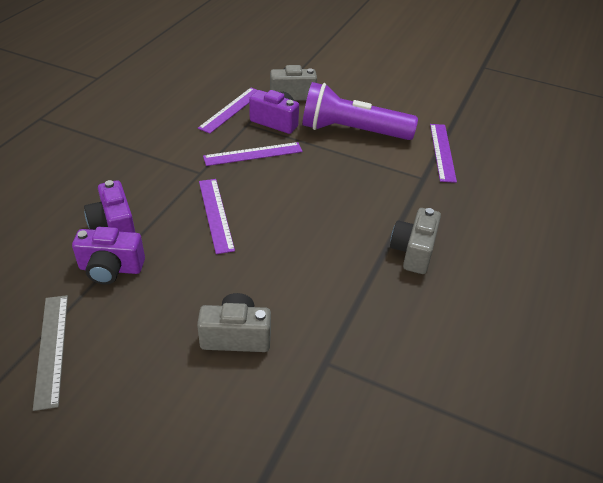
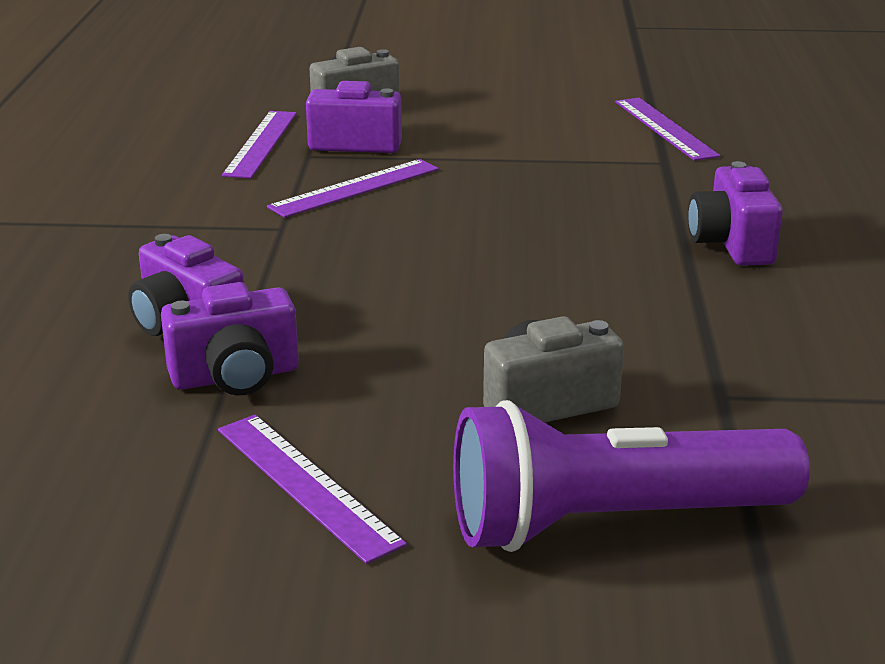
camera: 20 degrees left, 15 degrees down
(52, 349) = (224, 501): grey ruler -> none
(216, 214) = (362, 271): purple ruler -> purple ruler (306, 484)
(352, 131) = (497, 131): purple flashlight -> purple flashlight (610, 522)
(413, 251) = (731, 244): grey camera -> purple camera

